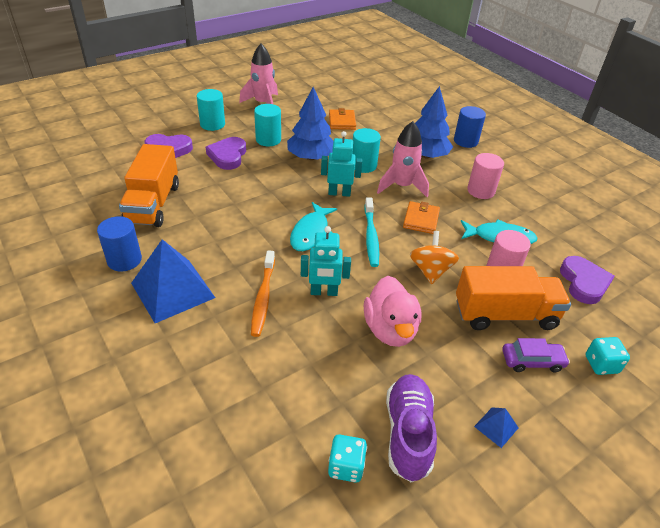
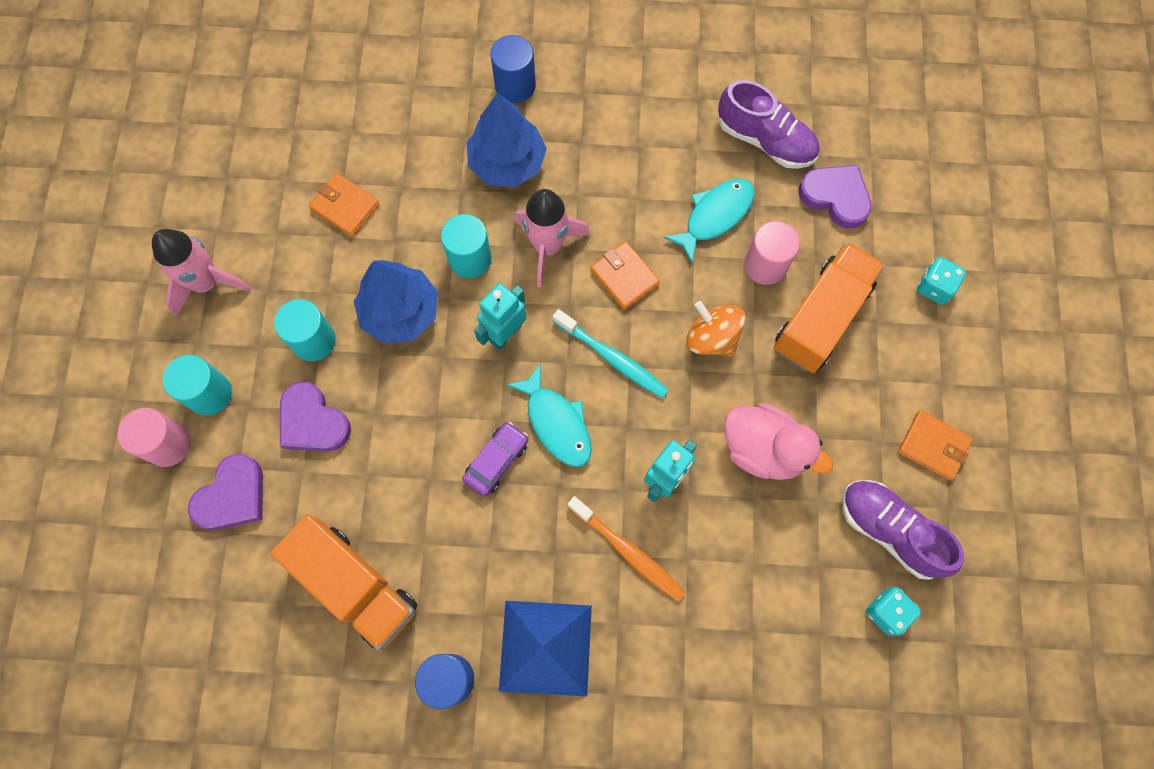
camera: 50 degrees left, 30 degrees up
(481, 191) = (624, 161): pink cylinder -> pink cylinder (168, 444)
(496, 427) = (933, 446): blue pyramid -> orange wallet
(532, 361) = (890, 346): purple car -> purple car (496, 461)
(569, 236) = (765, 140): none -> purple shoe

